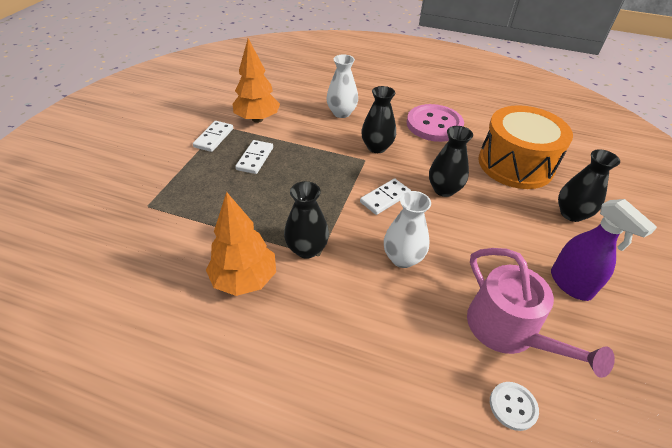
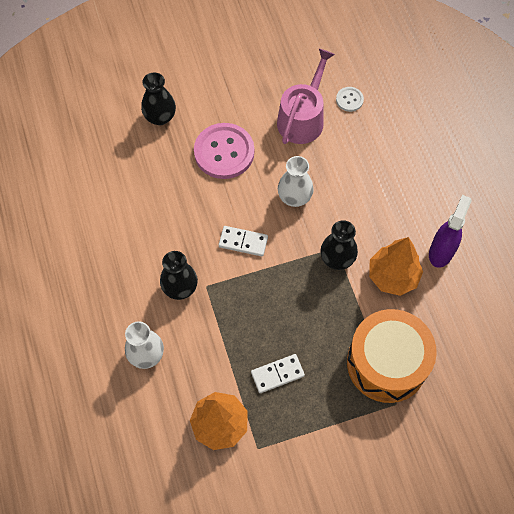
camera: 125 degrees left, 20 degrees up
(214, 138) = (280, 437): white domino -> none
(434, 125) = (104, 261): pink button -> pink button (224, 152)
(444, 189) = (198, 208): black vase -> none
(515, 164) = (121, 173): orange drum -> orange drum (386, 363)
(571, 284) = (237, 99): purple spray bottle -> purple spray bottle (441, 251)

